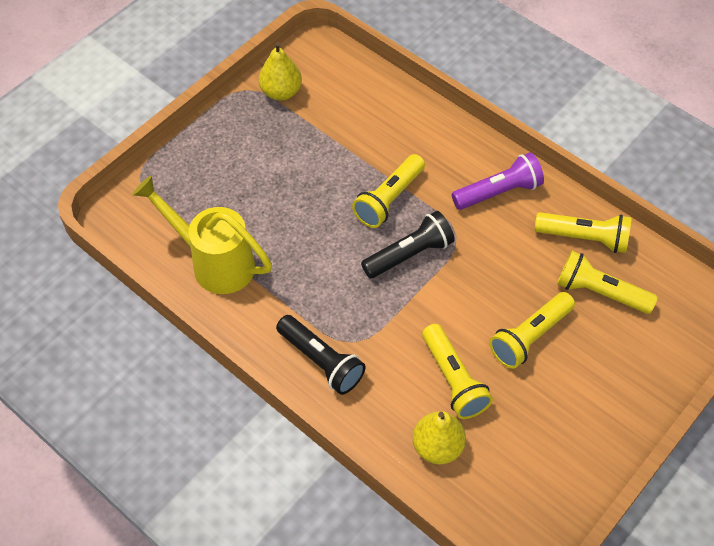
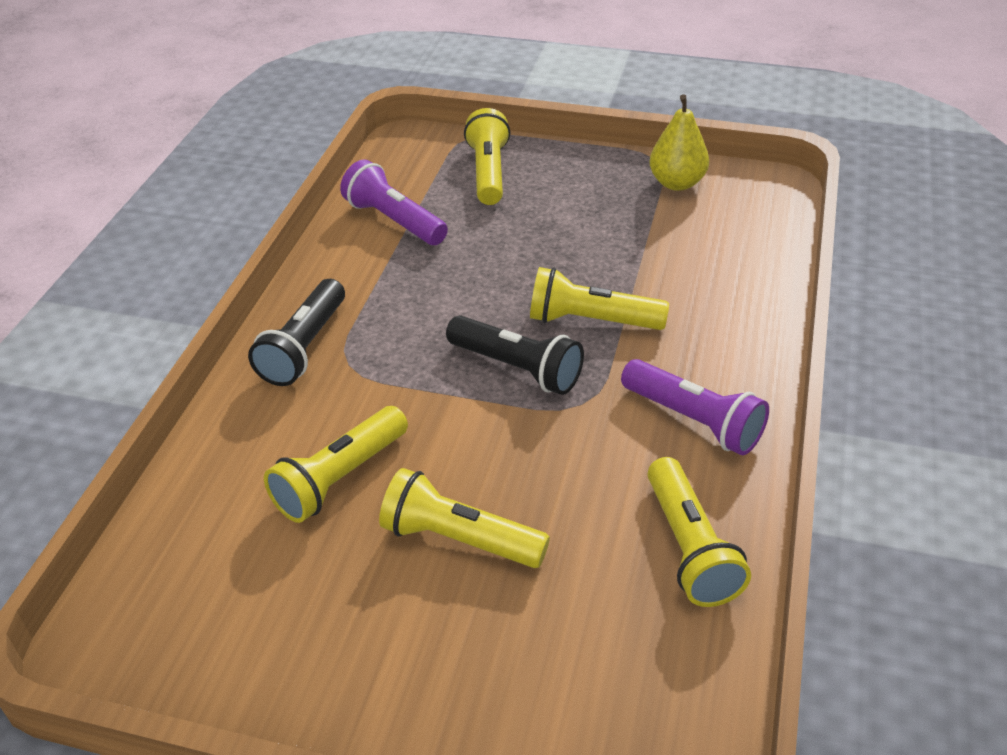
camera: 65 degrees right, 15 degrees down
(214, 262) = (394, 221): yellow watering can -> purple flashlight
(437, 447) = (224, 497): yellow pear -> none
(600, 292) = (598, 601): yellow flashlight -> yellow flashlight (488, 172)

